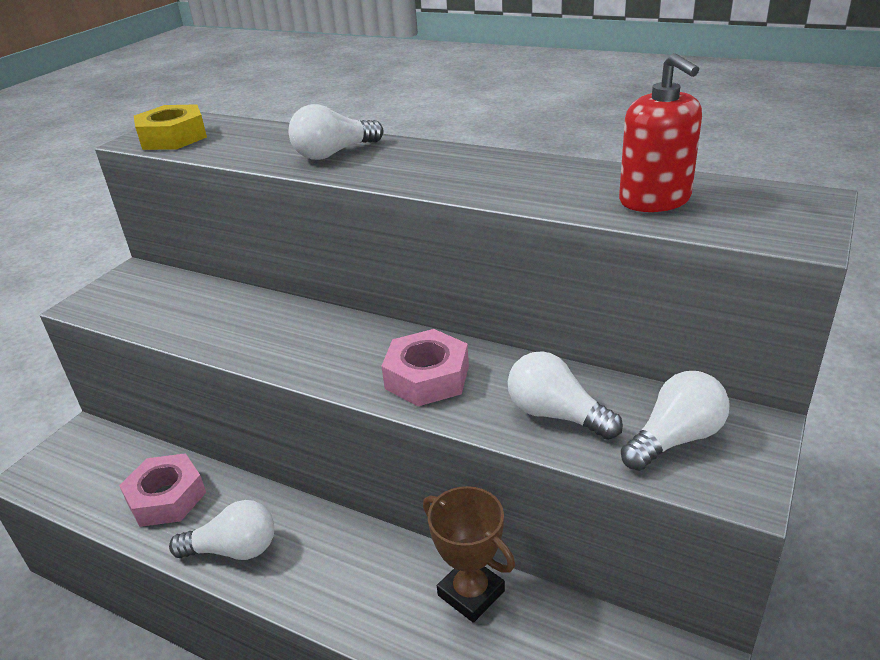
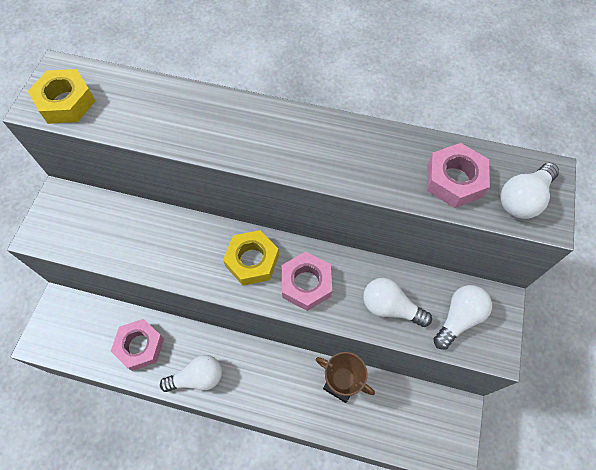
camera: 15 degrees left, 30 degrees up
(334, 153) = (211, 124): white light bulb -> white light bulb (523, 199)
(355, 347) = (252, 261): none -> yellow nut
(654, 200) = (454, 180): red soap dispenser -> pink nut

